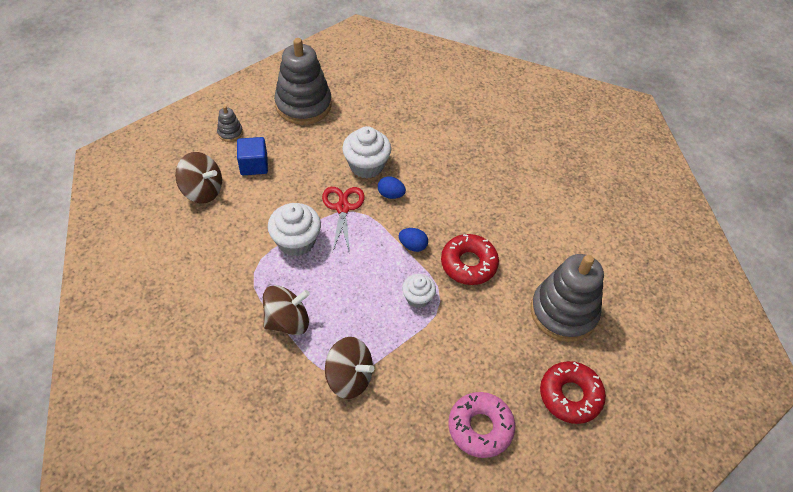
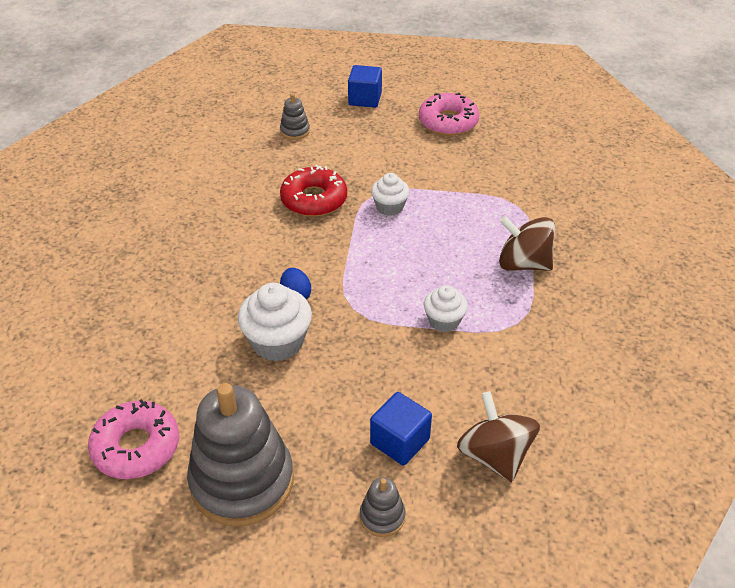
camera: 130 degrees left, 10 degrees down
(296, 241) = (444, 321): white cupcake -> white cupcake, size x0.62
(343, 207) = (358, 318): red scissors -> none
(349, 377) = (511, 198): brown spinning top -> none
(363, 86) = (136, 447): none -> pink donut
(413, 246) = (339, 242): blue egg -> none
(563, 312) = (295, 131): grey stacking toy -> grey stacking toy, size x0.43
(570, 395) = (365, 99): red donut -> blue cube

